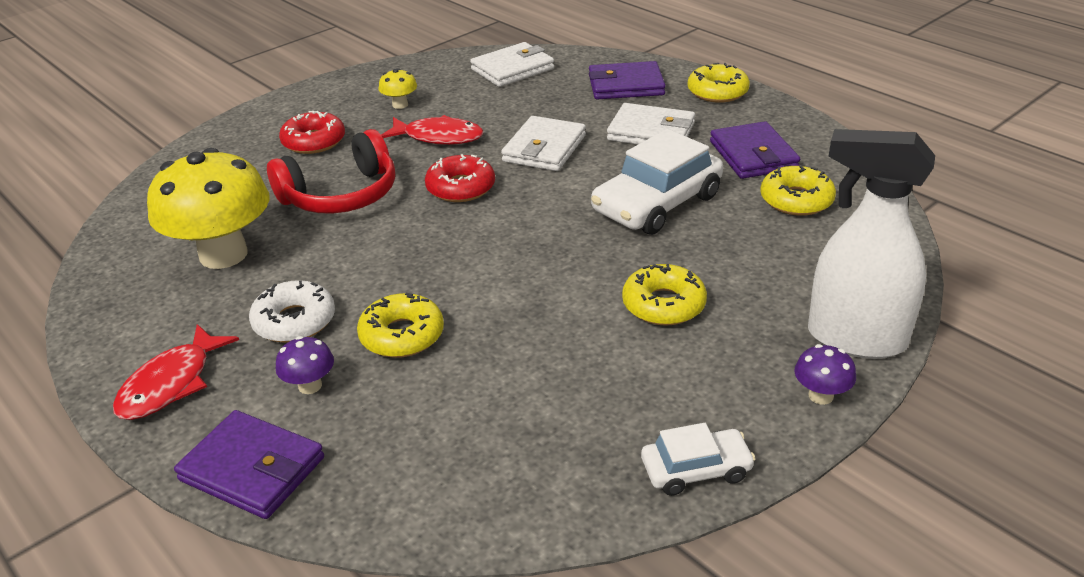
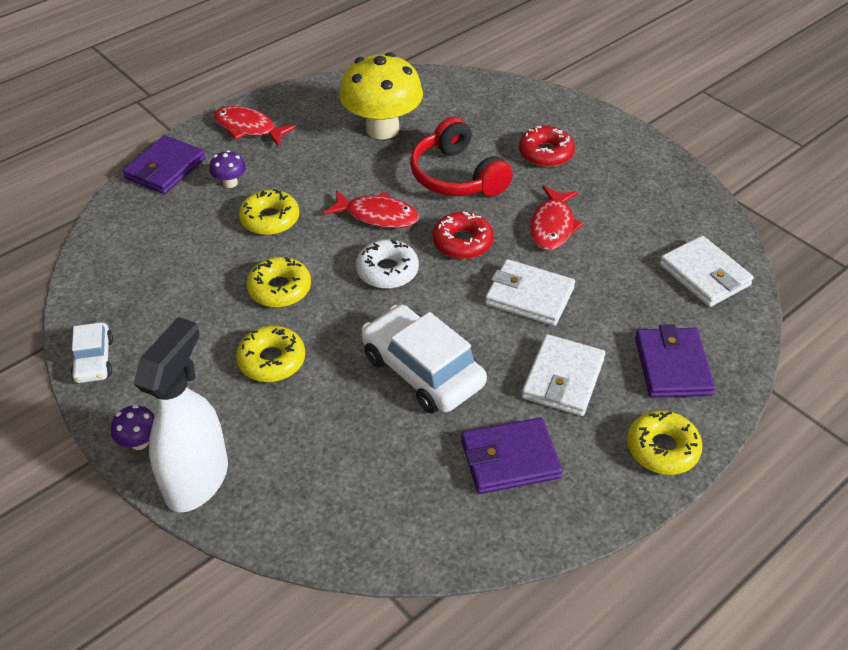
camera: 90 degrees right, 10 degrees up
(294, 321) = (297, 169): white donut -> white donut (387, 271)
(400, 105) = (616, 198): yellow mushroom -> none
(407, 247) = (377, 216): none -> red fish
(796, 200) = (417, 480): yellow donut -> yellow donut (279, 289)

